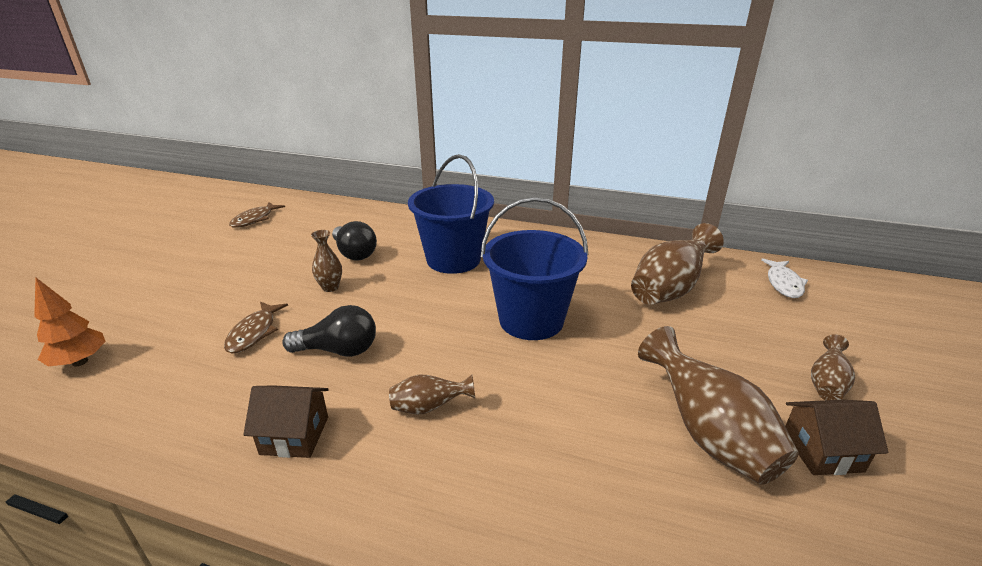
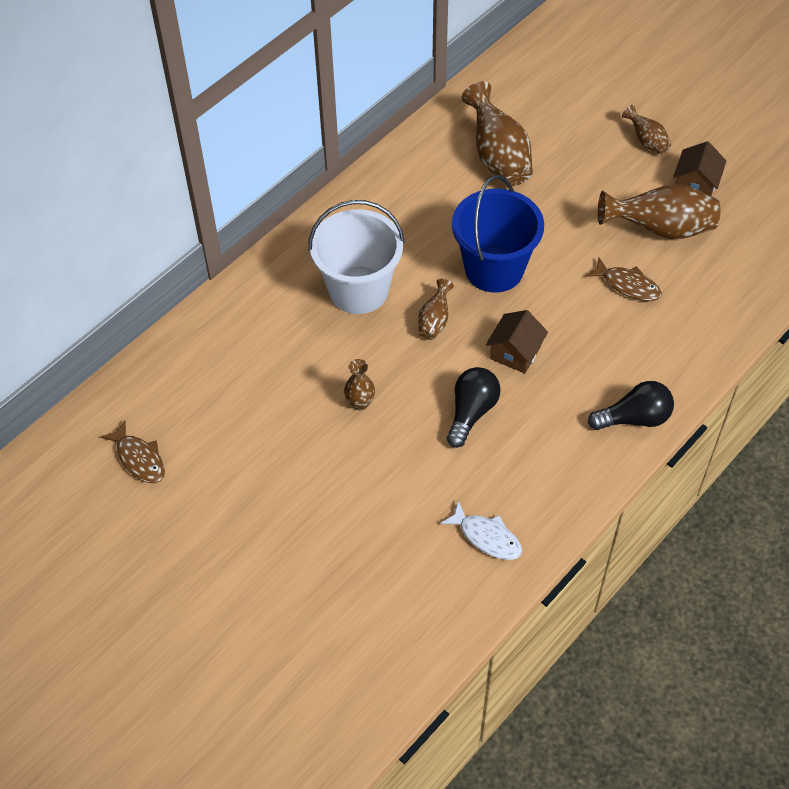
camera: 65 degrees left, 25 degrees up
(80, 362) = (394, 608): orange tree -> none
(254, 333) = (412, 472): brown fish -> brown fish (628, 285)
(294, 435) = (563, 454): brown house -> brown house (515, 352)
(354, 253) = (296, 371): black light bulb -> black light bulb (634, 418)
(429, 407) = (569, 368): brown vase -> brown vase (434, 321)
(453, 259) = (358, 290): blue bucket -> white bucket
(783, 283) = (528, 80): white fish -> white fish (487, 537)

